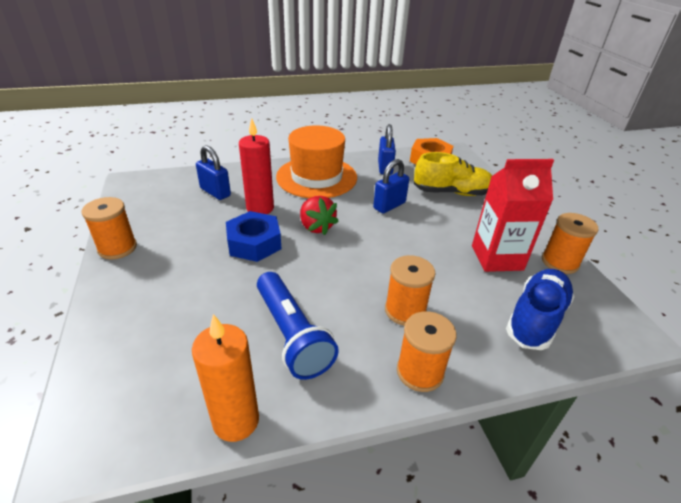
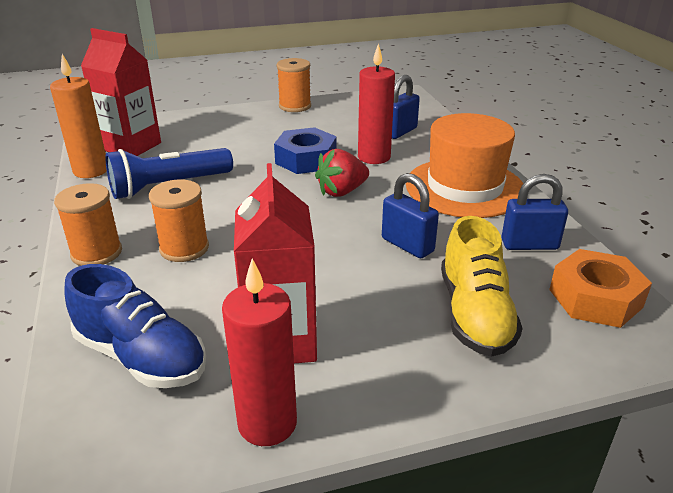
camera: 90 degrees right, 5 degrees down
(171, 388) = (131, 146): none -> red carton
(560, 262) = (267, 423): orange spool -> red candle

